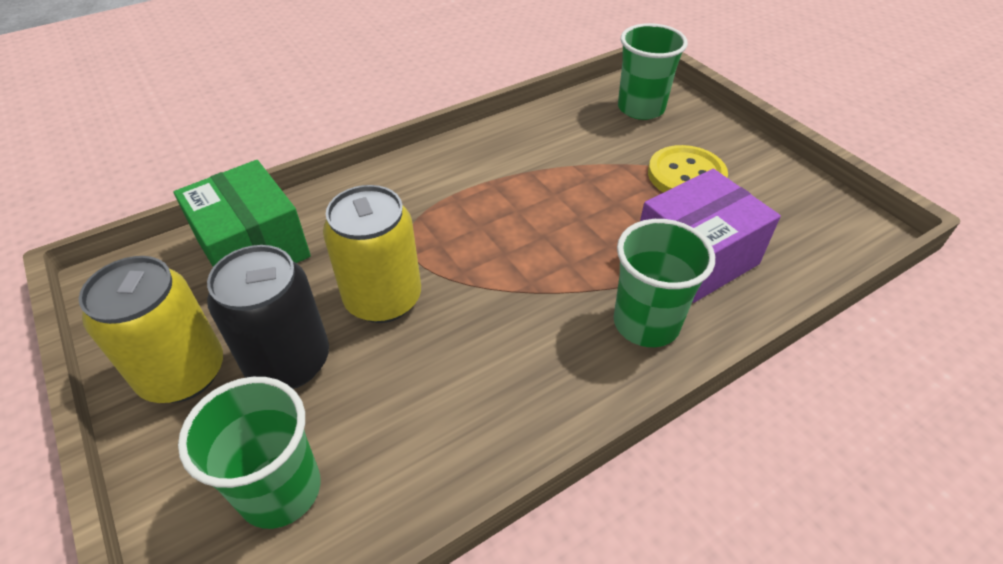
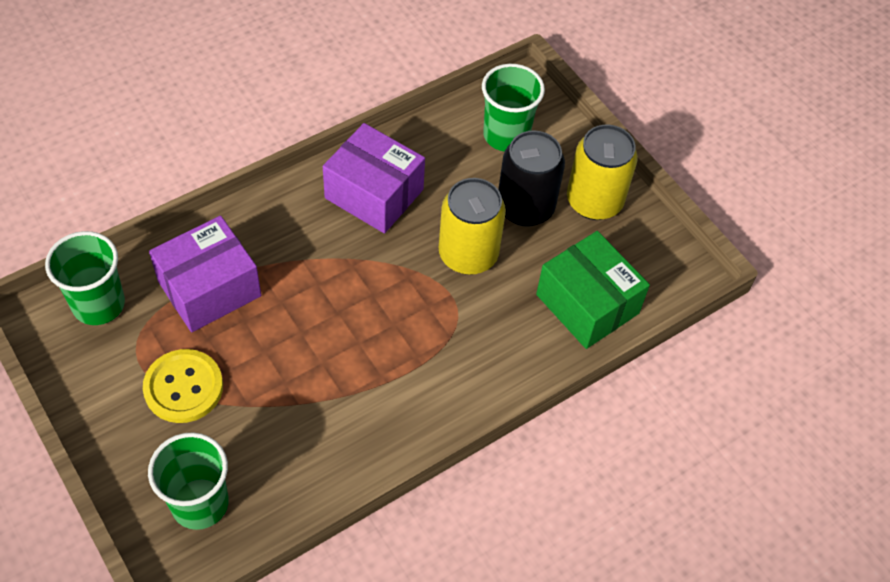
camera: 175 degrees right, 10 degrees up
(506, 378) = (374, 194): none -> purple box
(646, 323) = (268, 231): green cup -> green cup (98, 304)

